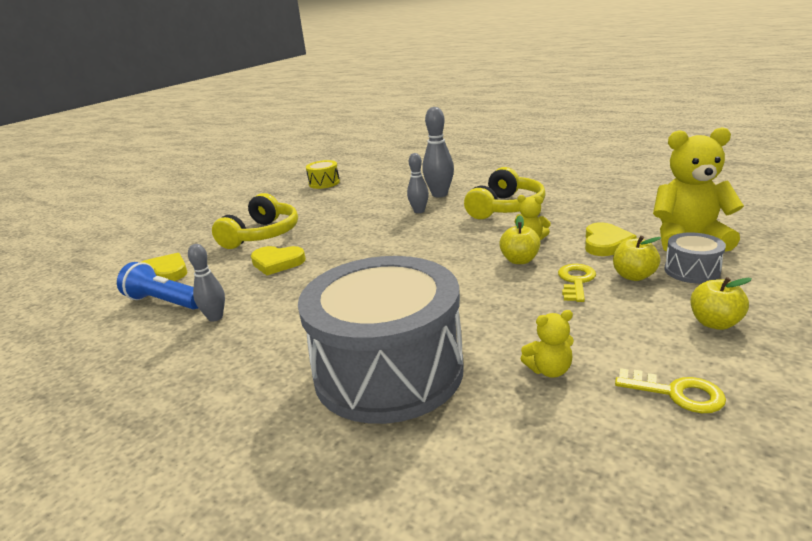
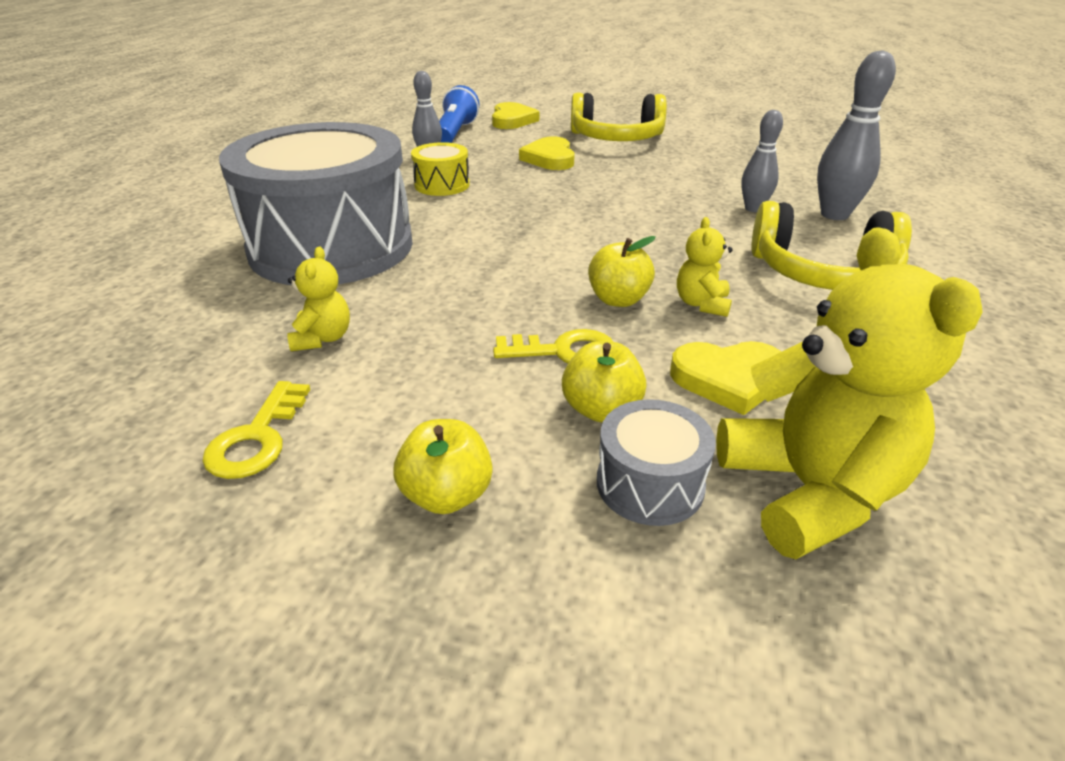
camera: 70 degrees right, 10 degrees up
(324, 183) = (804, 137): yellow drum -> yellow drum (442, 185)
(549, 370) = (323, 338): yellow teddy bear -> yellow teddy bear turned 150 degrees counterclockwise

